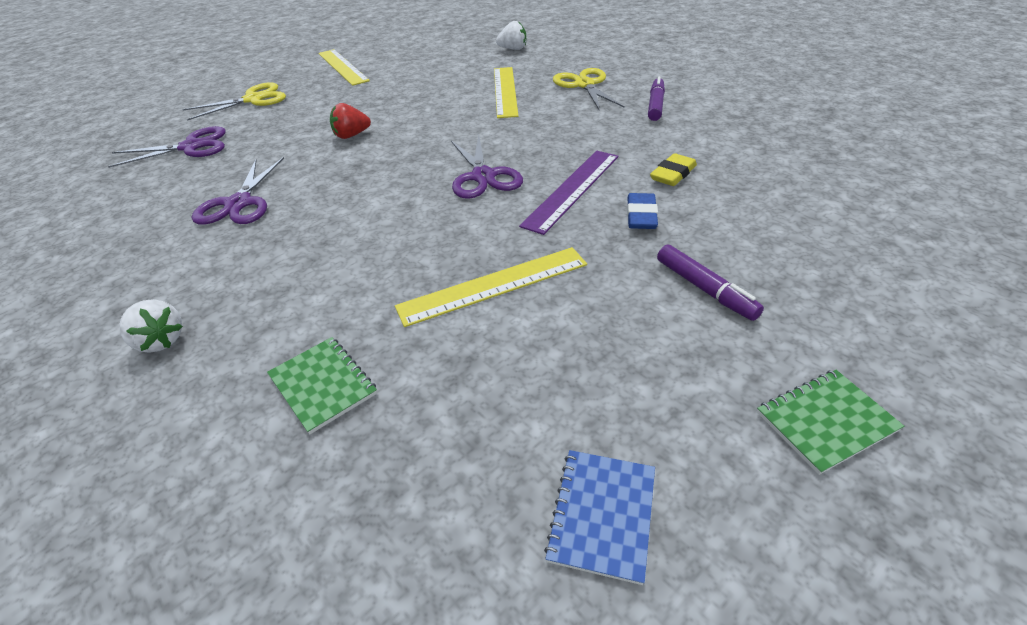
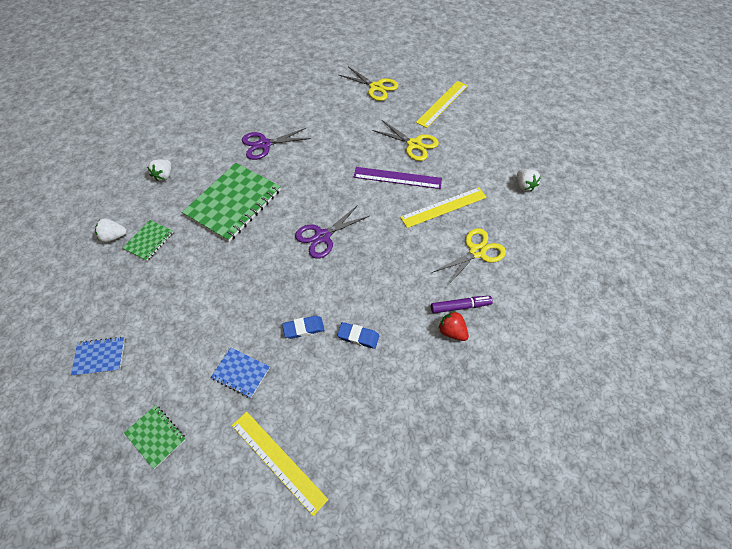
camera: 65 degrees right, 15 degrees up
(191, 147) = (311, 94): purple scissors -> none
(253, 453) = (114, 237): none -> white strawberry
(335, 253) = (233, 203): none -> green notebook
(351, 135) = (349, 154): red strawberry -> red strawberry (452, 331)
(387, 92) = (414, 144): none -> yellow scissors
(493, 285) = (223, 277): yellow ruler -> yellow ruler (278, 461)
(572, 189) = (322, 286): purple ruler -> purple ruler (397, 178)
(673, 174) = (358, 336): yellow eraser -> blue eraser
(705, 289) = (241, 373): purple marker -> blue notebook

